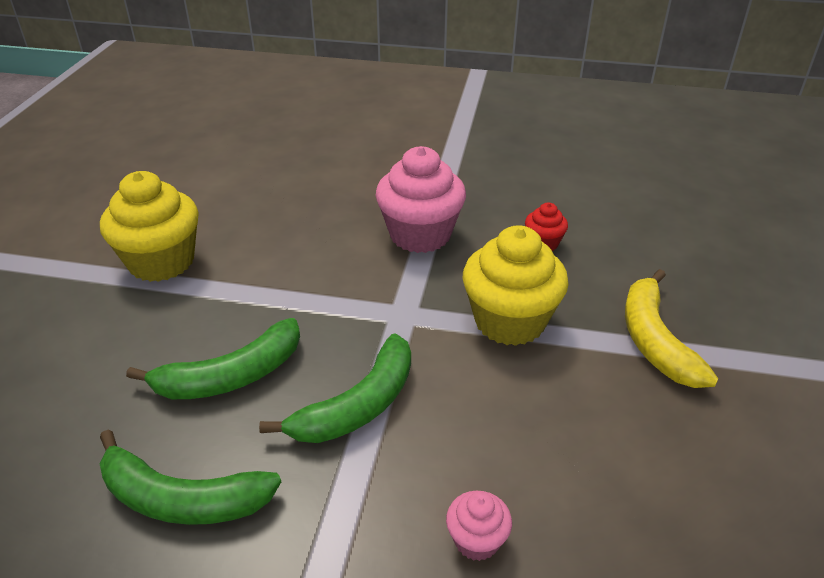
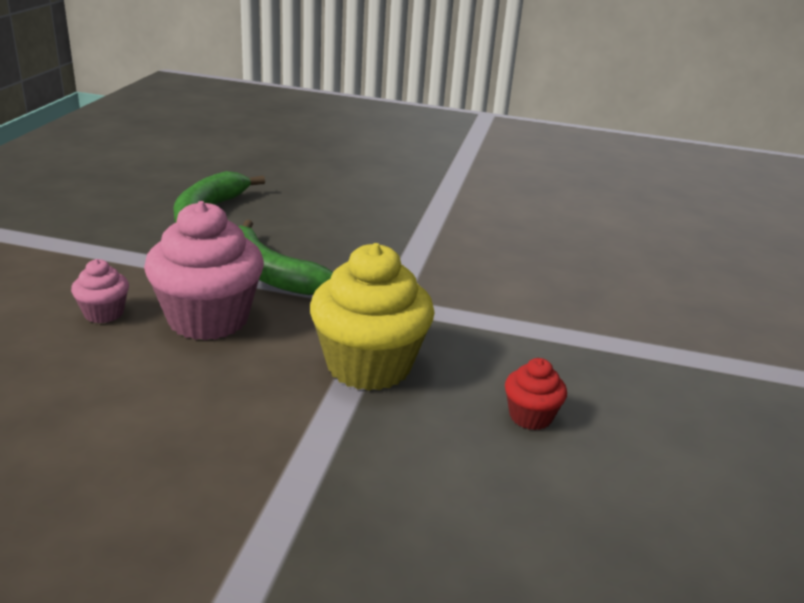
camera: 90 degrees right, 10 degrees down
(161, 262) = (469, 200): yellow cupcake -> none
(231, 376) = (320, 226): green banana -> none
(420, 235) = (533, 324): pink cupcake -> pink cupcake (208, 319)
(655, 340) = (314, 477): yellow banana -> none

